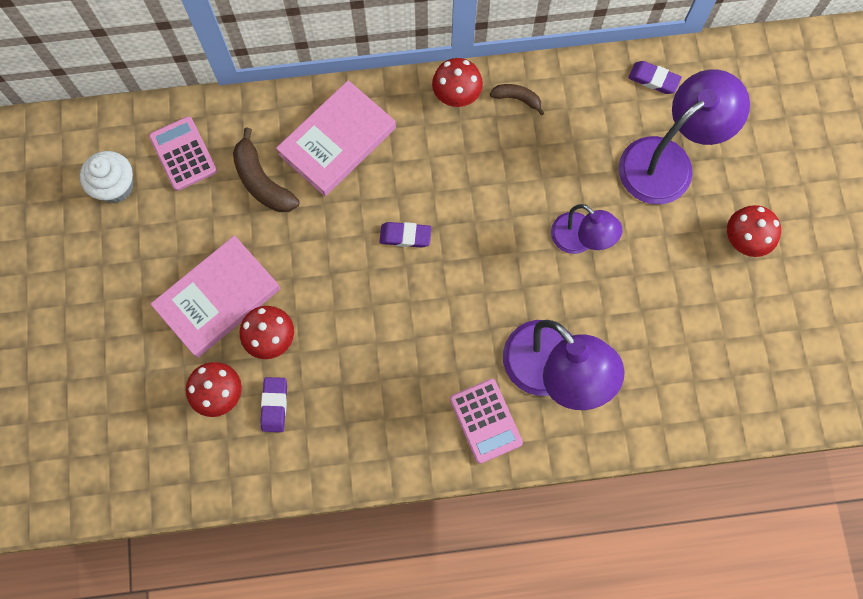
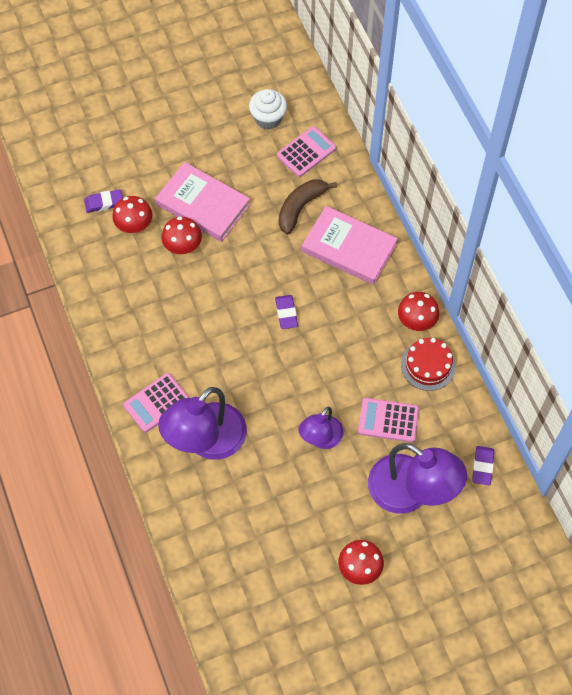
camera: 75 degrees right, 10 degrees down
(274, 405) = (134, 261): purple eraser -> purple eraser (104, 203)
(517, 99) = (428, 365): brown banana -> red cake
(575, 160) = (388, 420): none -> pink calculator

